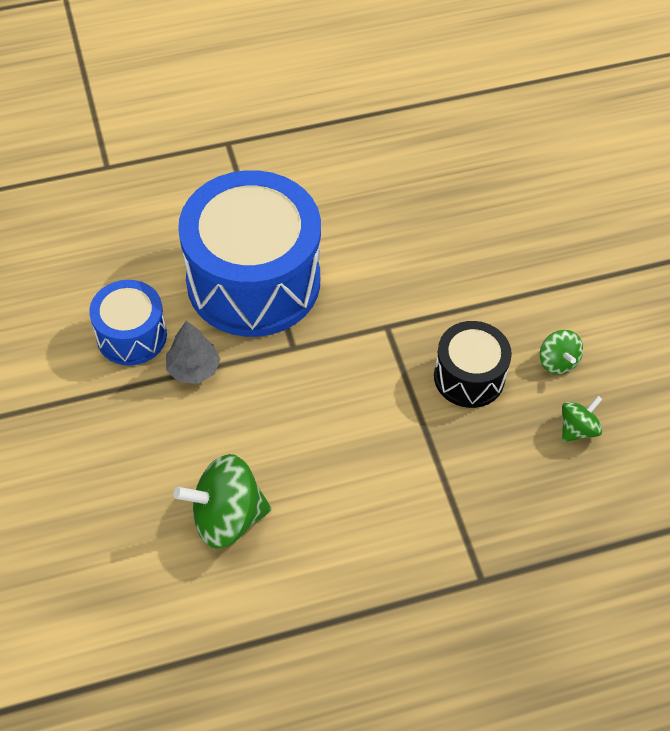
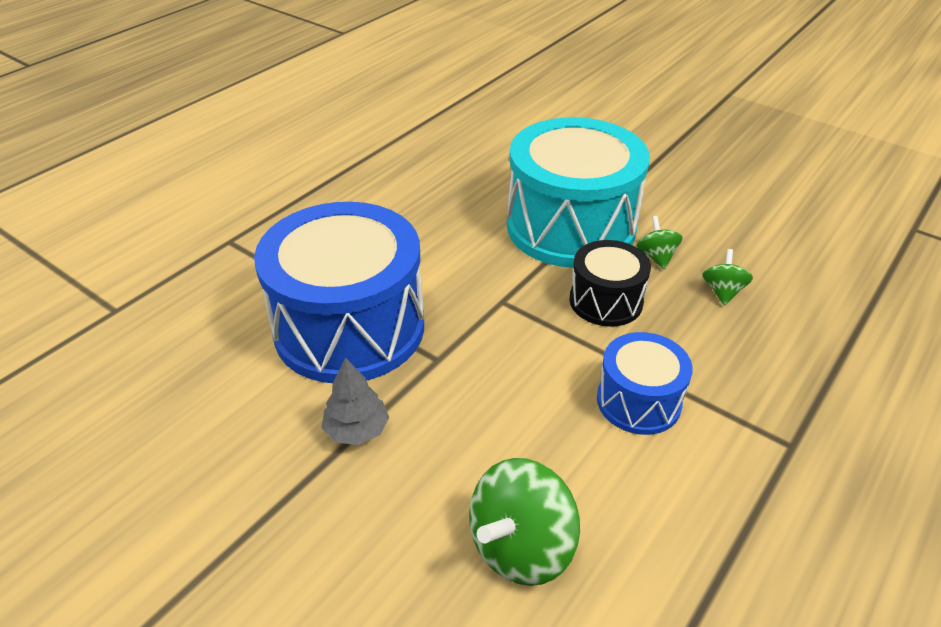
camera: 35 degrees left, 15 degrees down
(131, 335) = (263, 437): blue drum -> blue drum (638, 401)
(514, 287) = (570, 227): none -> turquoise drum
(557, 362) = (656, 257): green spinning top -> green spinning top turned 135 degrees counterclockwise

